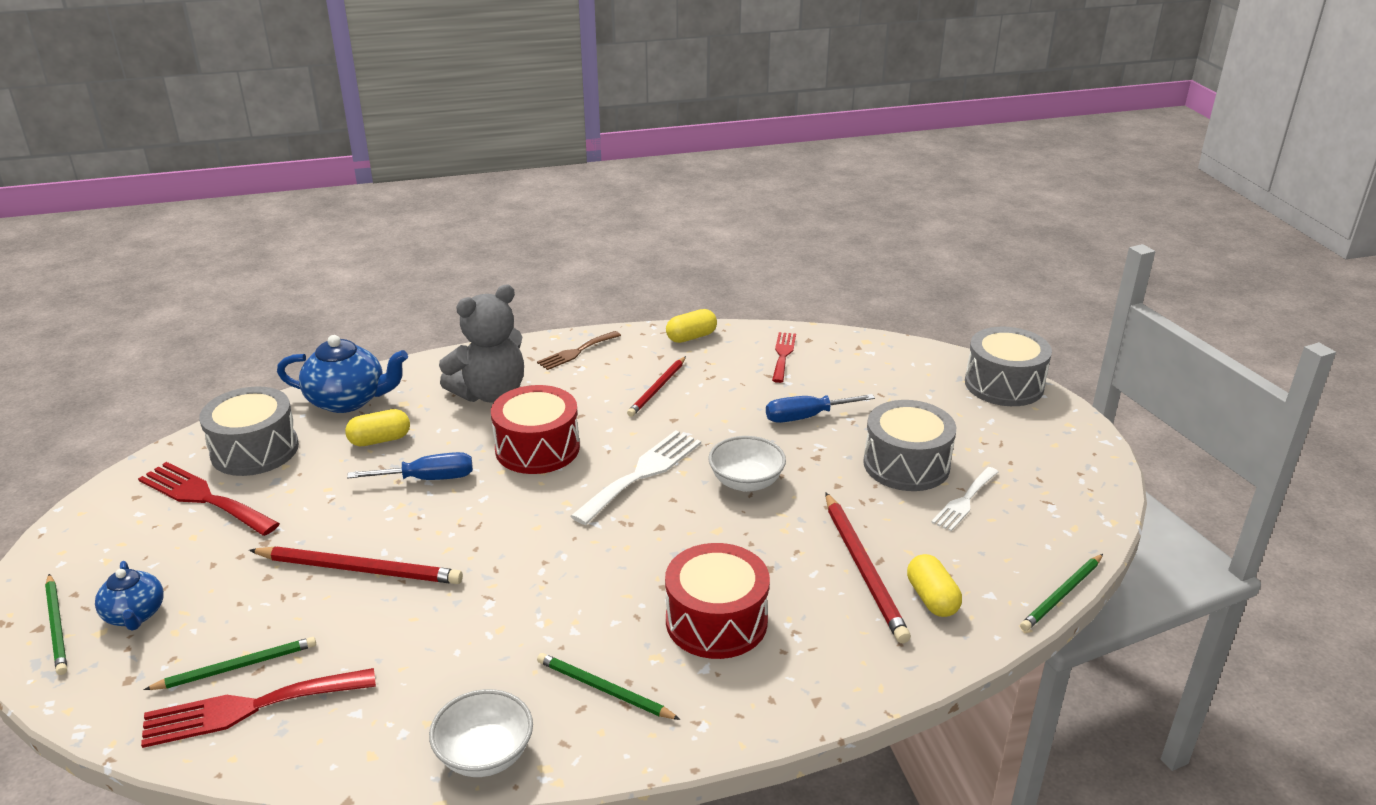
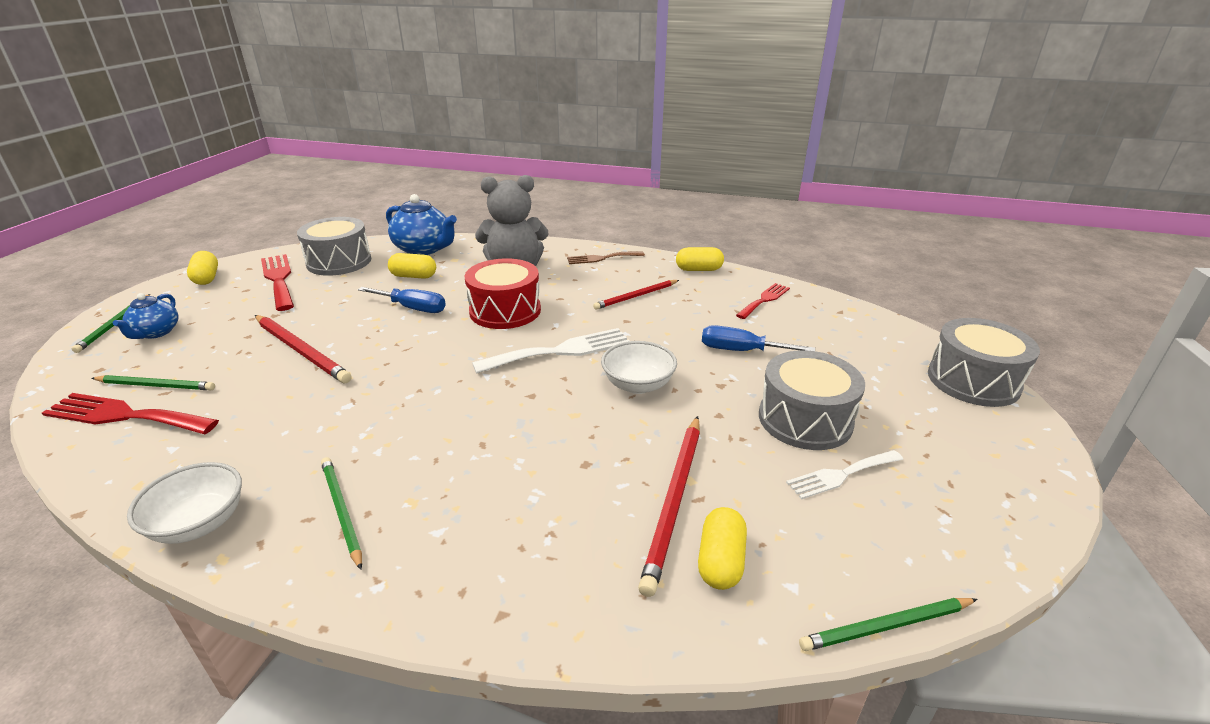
camera: 30 degrees right, 0 degrees up
(94, 528) = (207, 278): none -> yellow capsule
(716, 621) = (492, 492): red drum -> none

